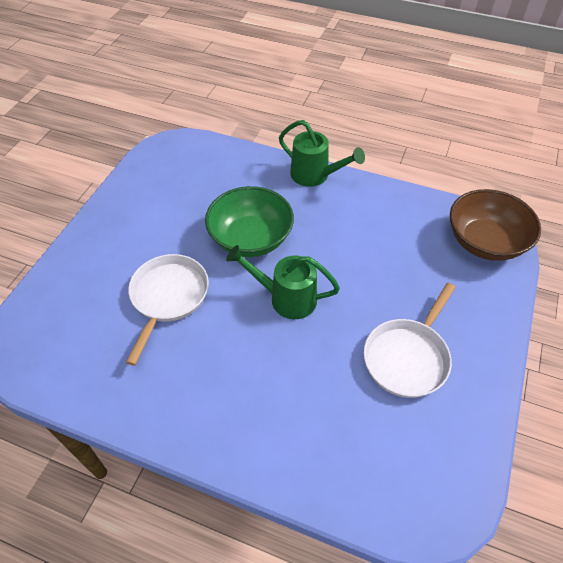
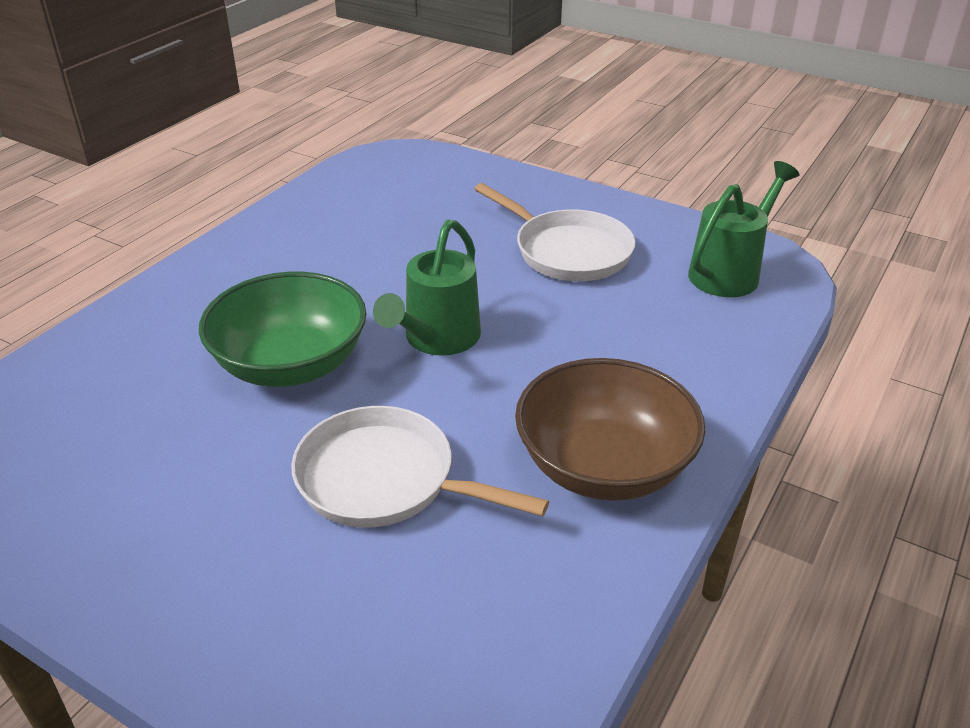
camera: 80 degrees left, 15 degrees down
(315, 175) = (183, 279): green watering can -> green watering can (730, 272)
(485, 242) = (403, 166): brown bowl -> brown bowl (604, 466)

